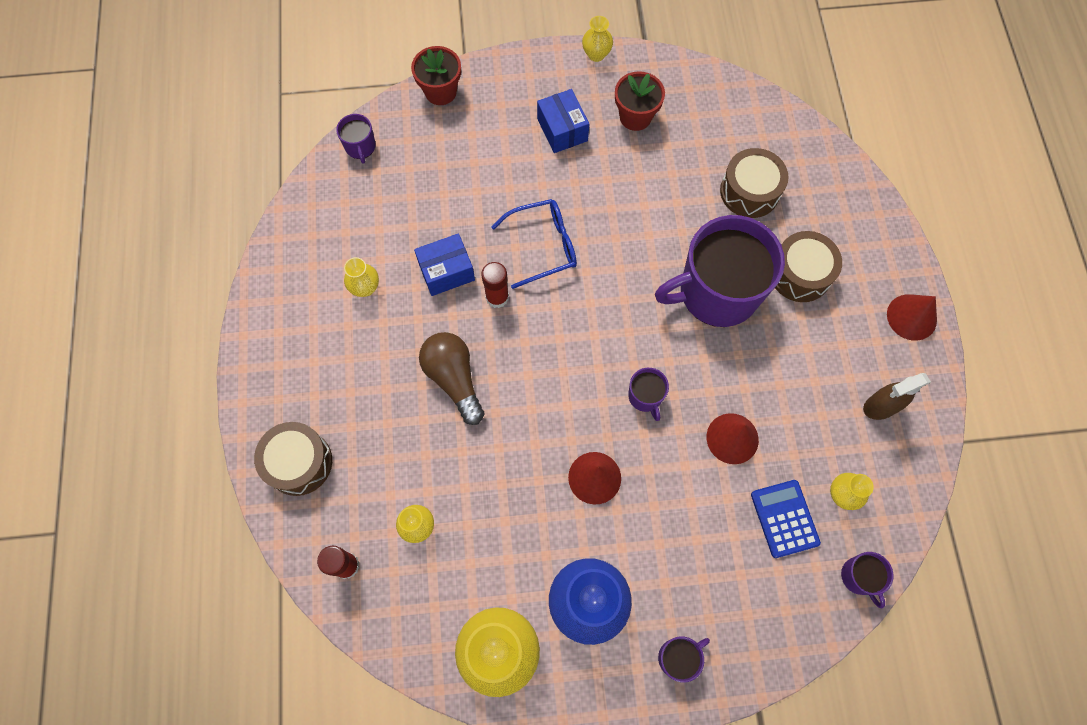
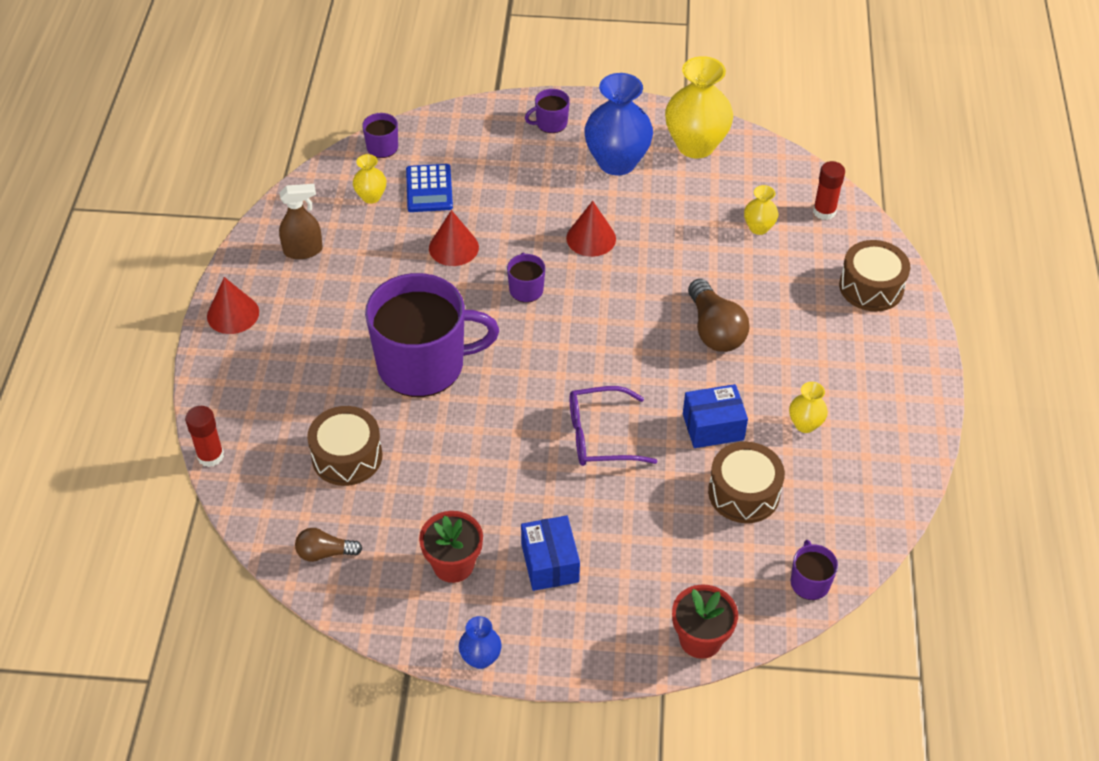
camera: 170 degrees left, 20 degrees down
(497, 297) = (660, 394): red glue stick -> red glue stick (210, 456)
(543, 246) = (600, 436): blue glasses -> purple glasses
(596, 54) = (480, 658): yellow vase -> blue vase
(735, 110) = (325, 553): none -> brown light bulb
(800, 274) = (328, 368): brown drum -> brown drum (744, 493)

